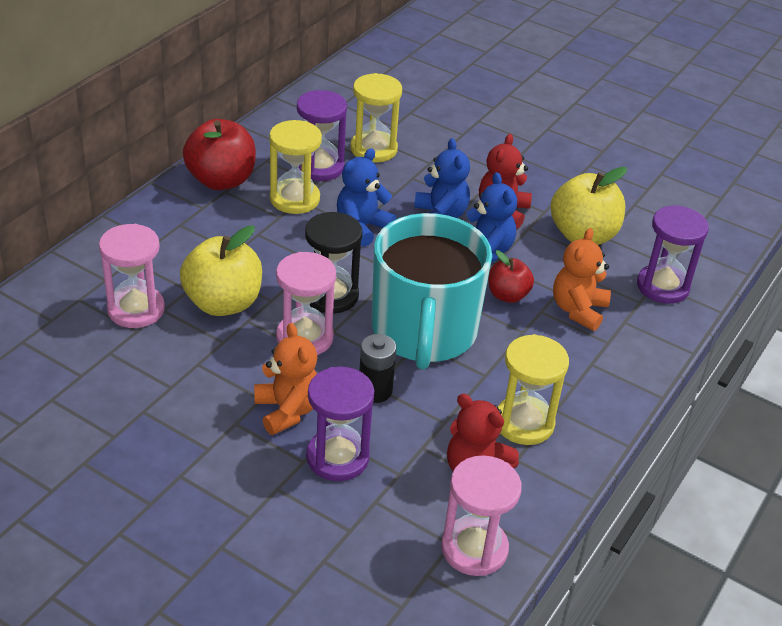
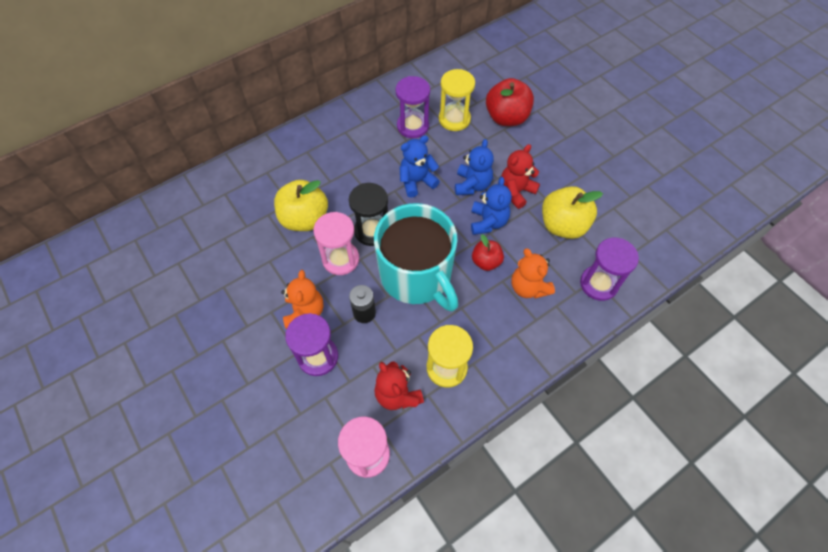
camera: 25 degrees right, 20 degrees up
(136, 309) = (252, 210): pink hourglass -> none
(221, 180) = (347, 123): red apple -> red apple (506, 118)
(294, 199) = (385, 148): yellow hourglass -> none
(424, 331) = (417, 275): turquoise mug -> turquoise mug turned 60 degrees counterclockwise
(578, 310) = (528, 287): orange teddy bear -> orange teddy bear turned 75 degrees counterclockwise

